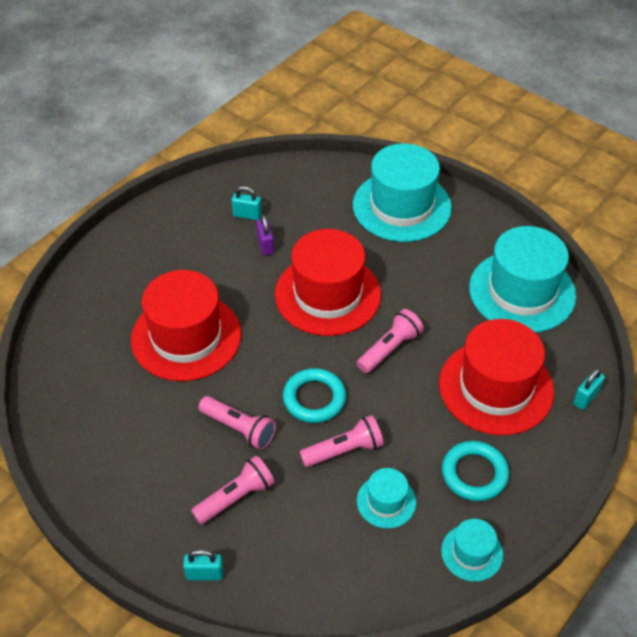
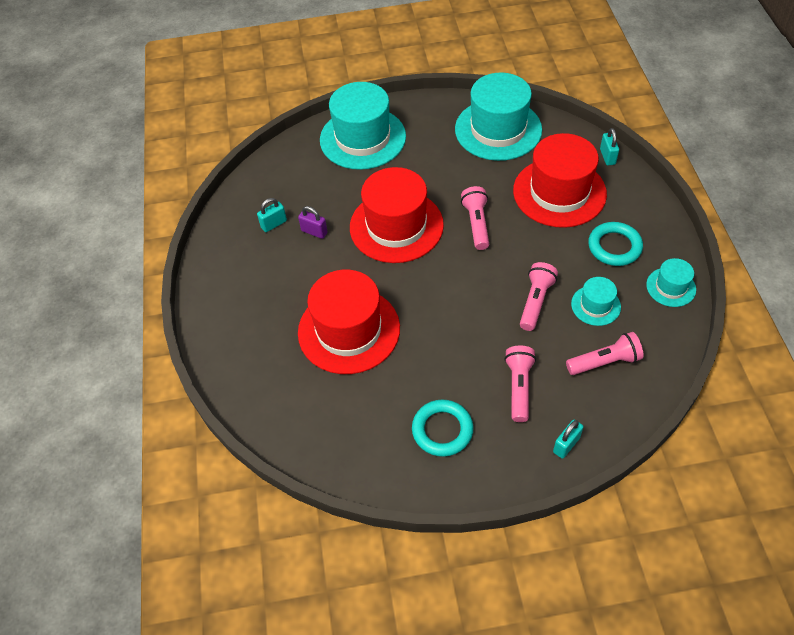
camera: 45 degrees left, 5 degrees up
(239, 428) = (462, 349): pink flashlight -> pink flashlight (604, 362)
(314, 398) = (478, 290): turquoise ring -> turquoise ring (442, 430)

